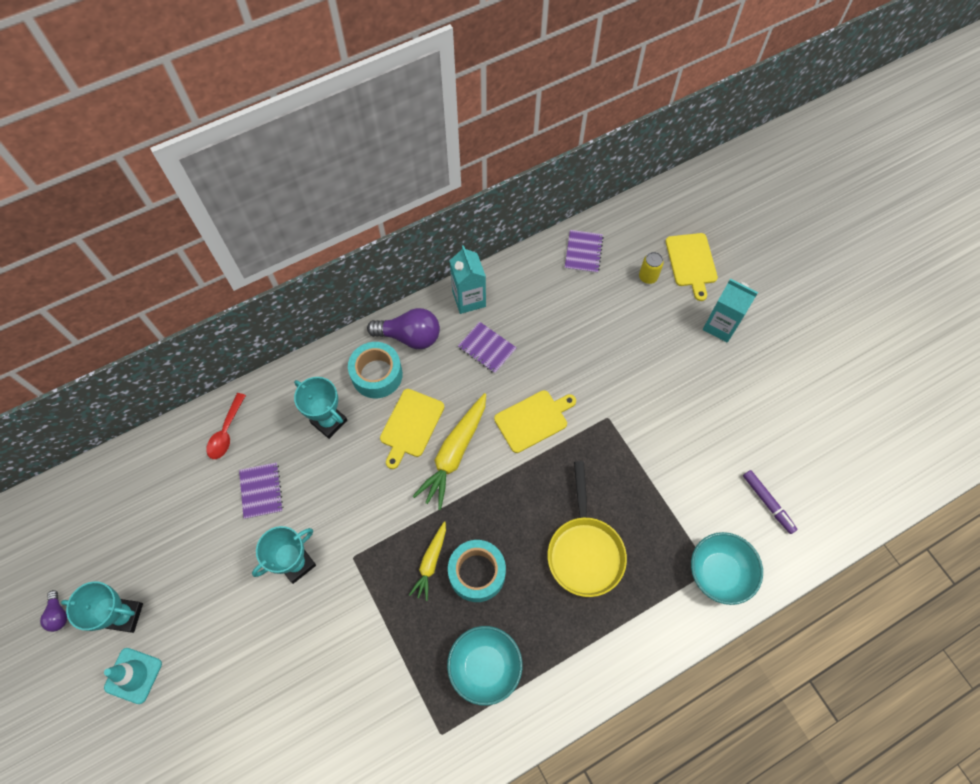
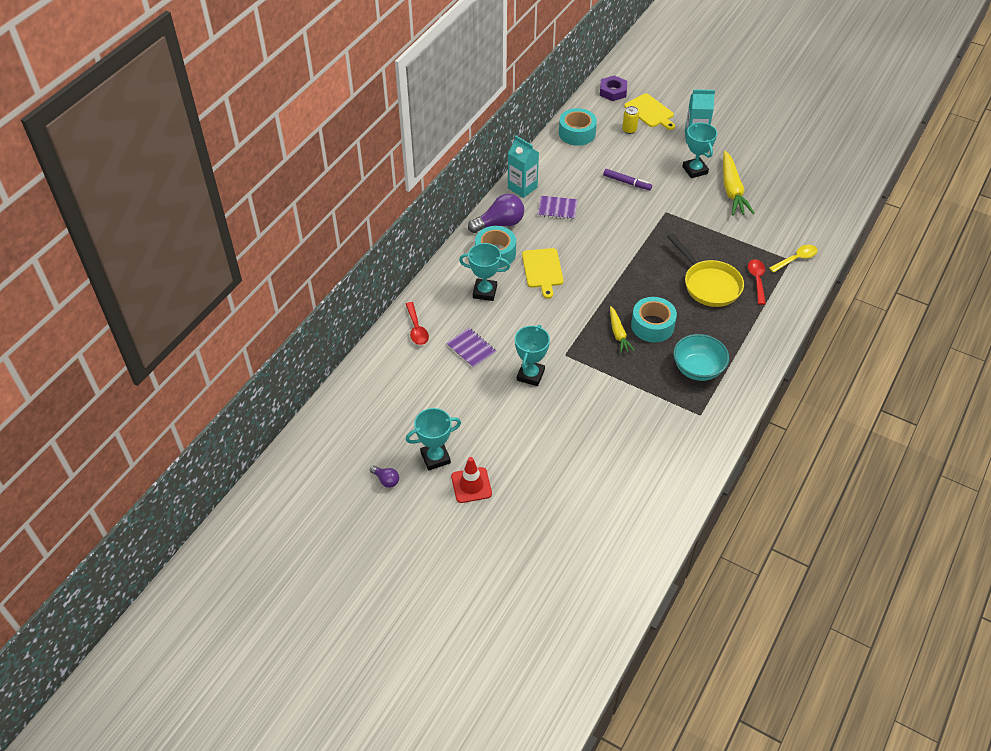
camera: 30 degrees left, 15 degrees down
(133, 675) = (471, 485): turquoise traffic cone -> red traffic cone
(454, 453) = (584, 272): yellow carrot -> yellow carrot (732, 190)
(533, 420) = (620, 233): yellow cutting board -> none
(583, 252) = (577, 133): purple notebook -> turquoise tape
(647, 577) = (757, 280): none -> red spoon
(667, 212) = (613, 91): none -> purple nut
(686, 374) = (695, 170): none -> turquoise trophy
(719, 573) = (796, 259): turquoise bowl -> yellow spoon
(768, 503) = (796, 213): purple marker -> purple marker (627, 182)

